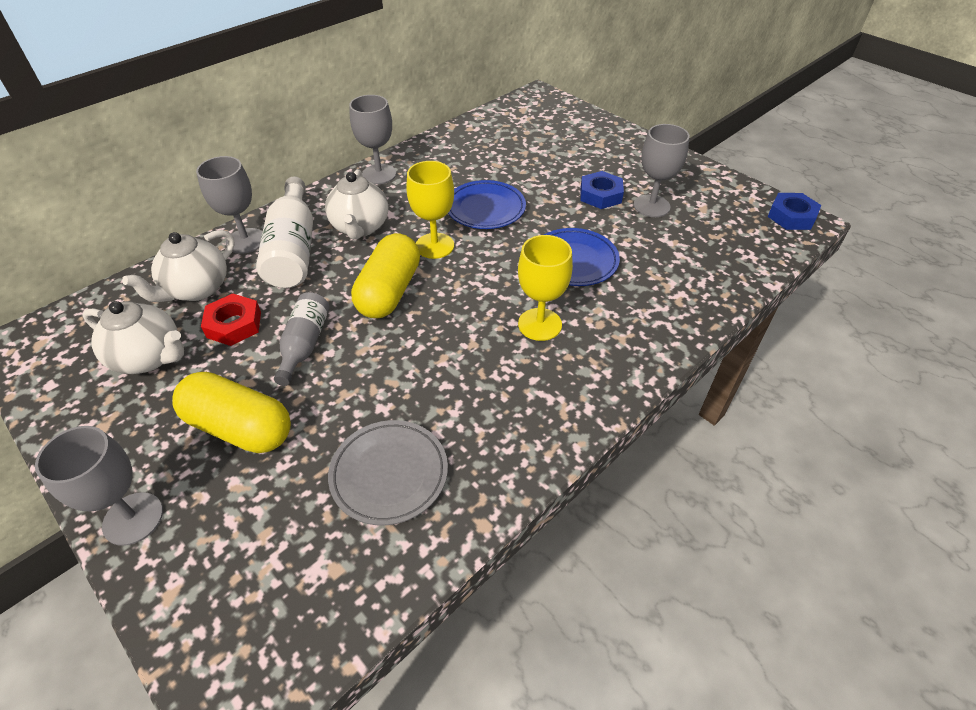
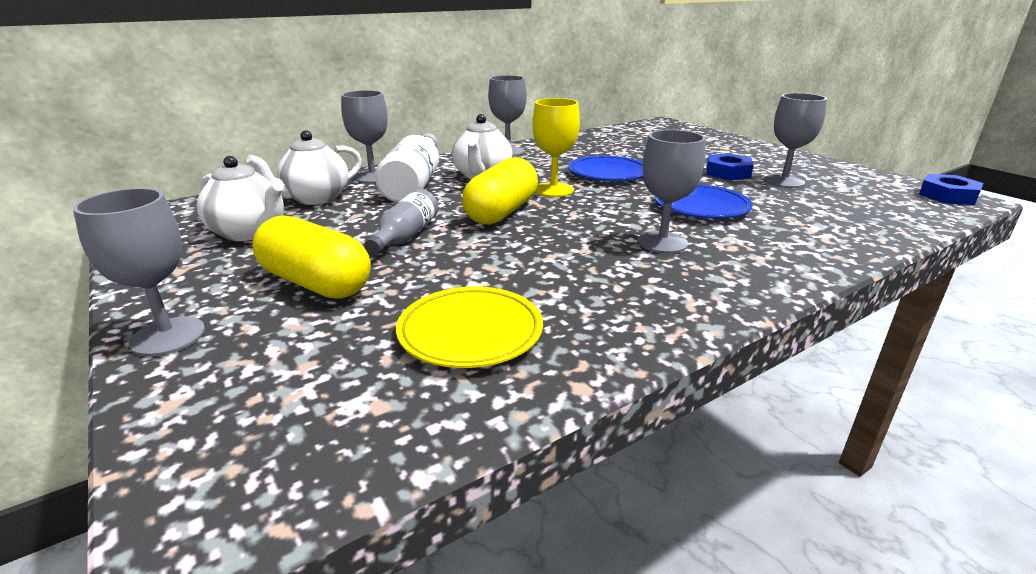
camera: 10 degrees right, 20 degrees down
(234, 324) = (340, 220): red nut -> none
(389, 474) = (470, 332): grey plate -> yellow plate
(539, 324) = (662, 242): yellow goblet -> grey goblet

